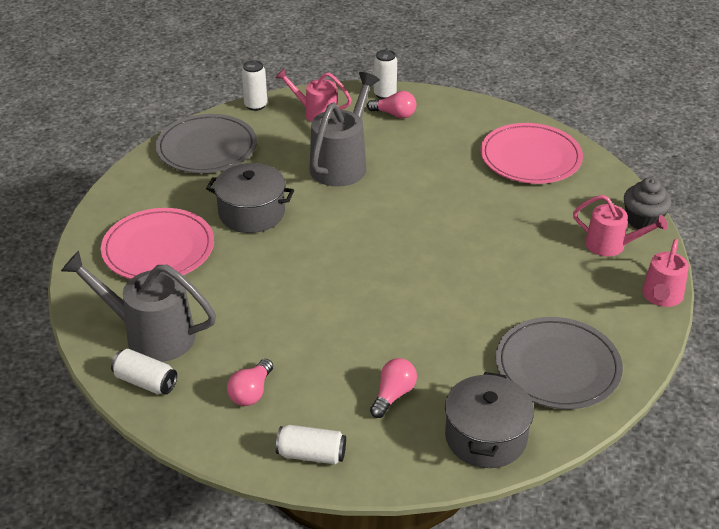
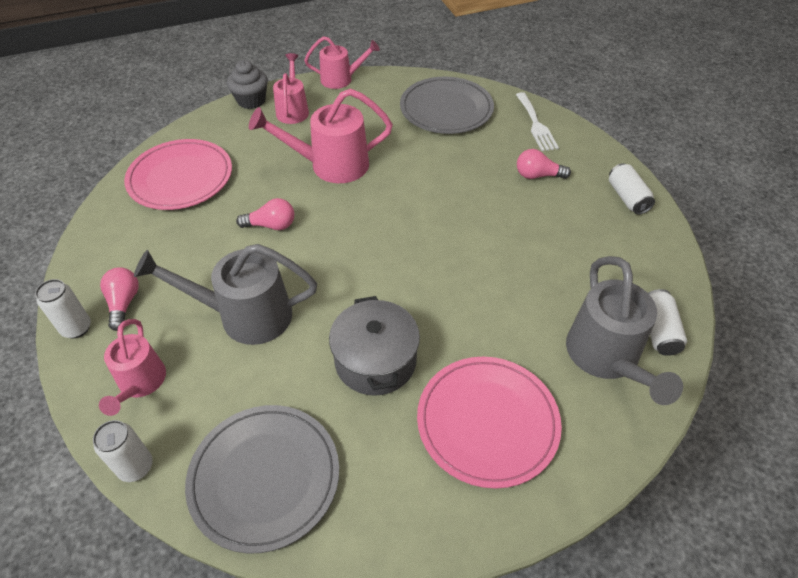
camera: 115 degrees left, 10 degrees up
(251, 392) = (605, 254): pink light bulb -> pink light bulb (271, 225)
(485, 437) = (536, 124): grey pot -> white fork
(498, 248) = (330, 165): none -> pink watering can

